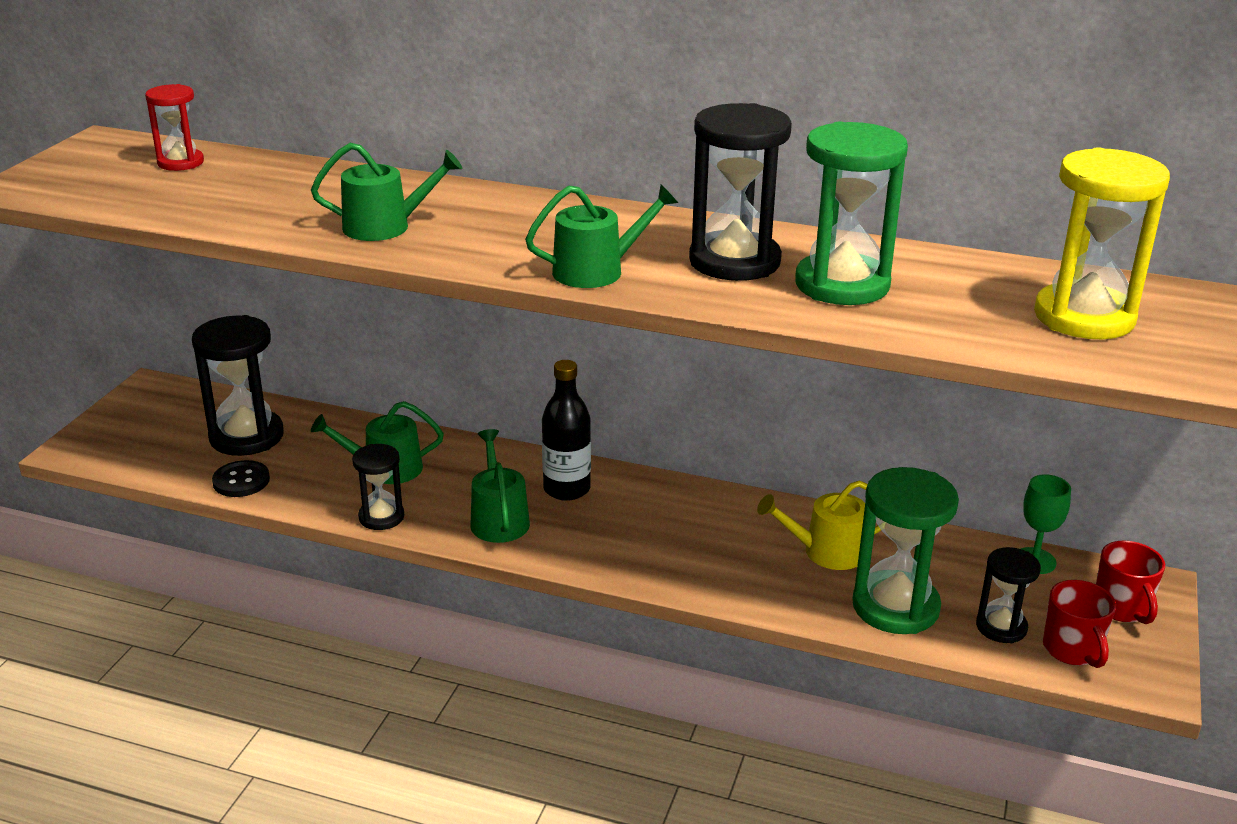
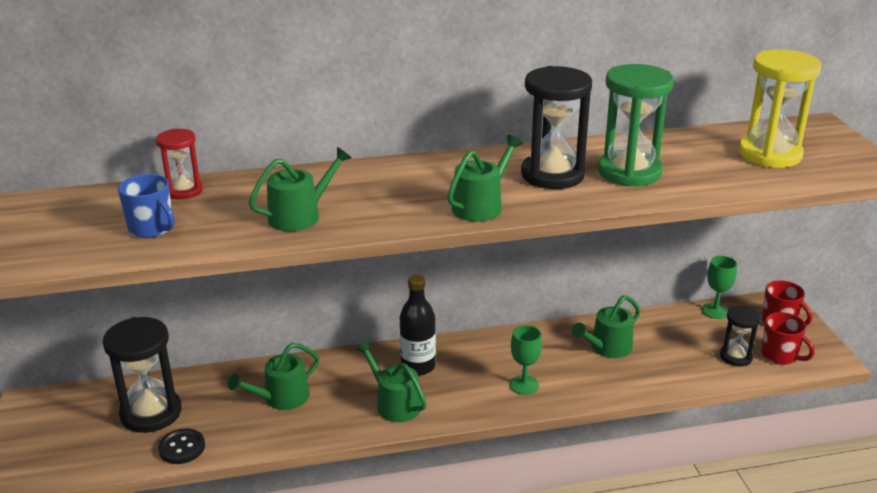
camera: 30 degrees left, 0 degrees up
(180, 162) = (70, 210): red hourglass -> red hourglass (184, 191)
(228, 199) = (152, 228): none -> blue mug
(381, 517) = (314, 434): black hourglass -> none
(671, 555) = (524, 385): none -> green goblet
(827, 552) = (607, 348): yellow watering can -> green watering can
(895, 607) = (674, 367): green hourglass -> none

